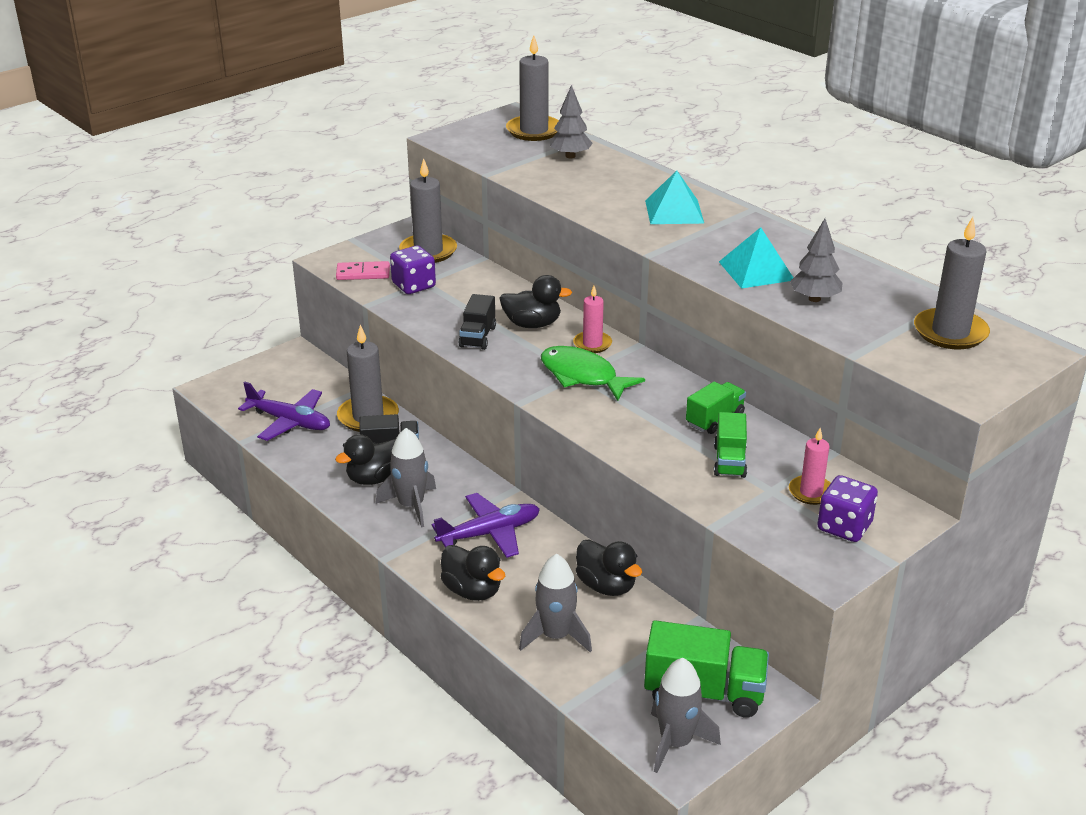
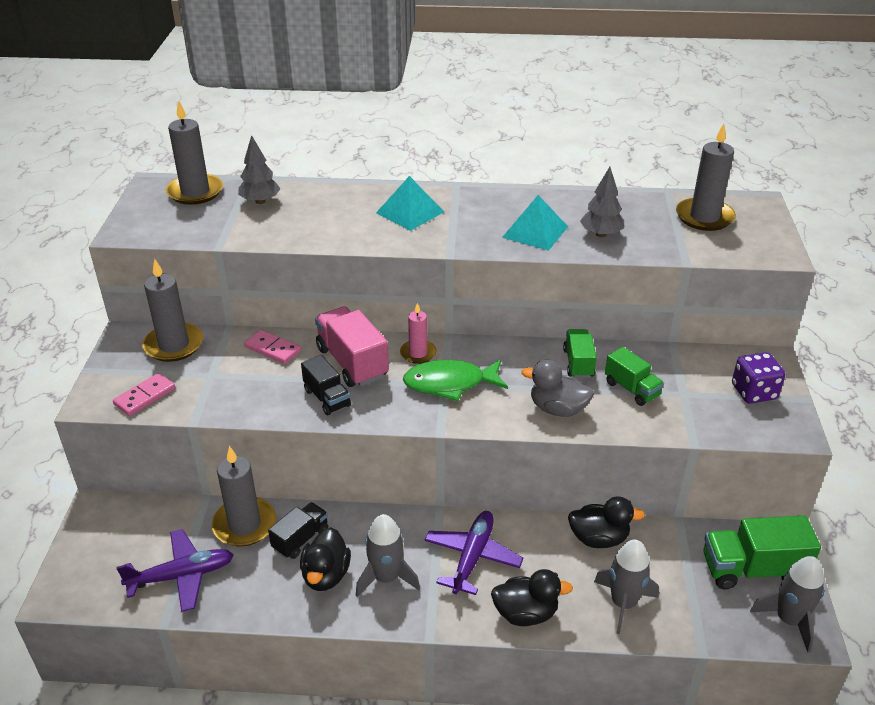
camera: 45 degrees left, 5 degrees up
(413, 285) = (207, 383): purple dice -> none
(490, 287) = (273, 349): none -> pink domino
(532, 324) = (352, 362): black duck -> pink truck
(639, 438) = (557, 409): none -> grey duck
(704, 692) = (752, 569): green truck -> green truck turned 150 degrees counterclockwise
(811, 492) = (704, 380): pink candle -> none

